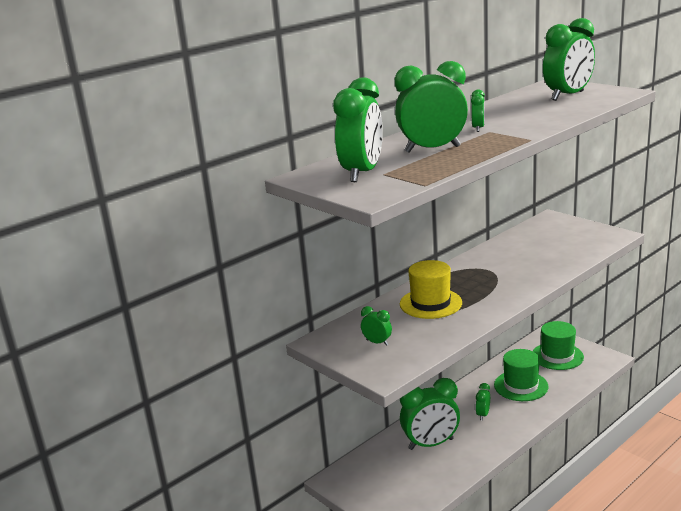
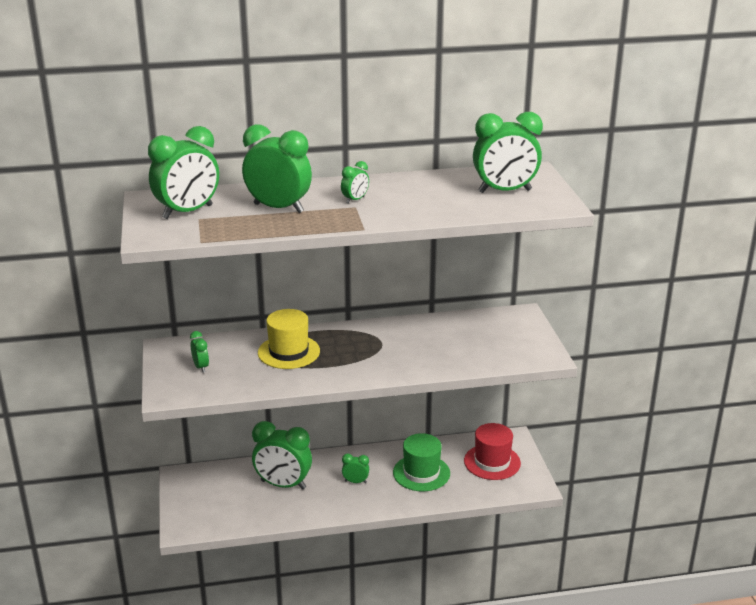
camera: 30 degrees right, 5 degrees up
(483, 414) = (355, 482): green clock -> green clock turned 45 degrees clockwise
(557, 356) = (492, 462): green hat -> red hat

